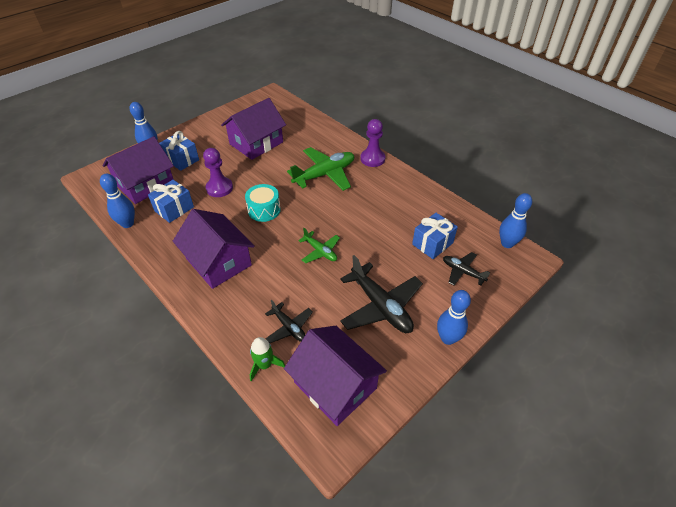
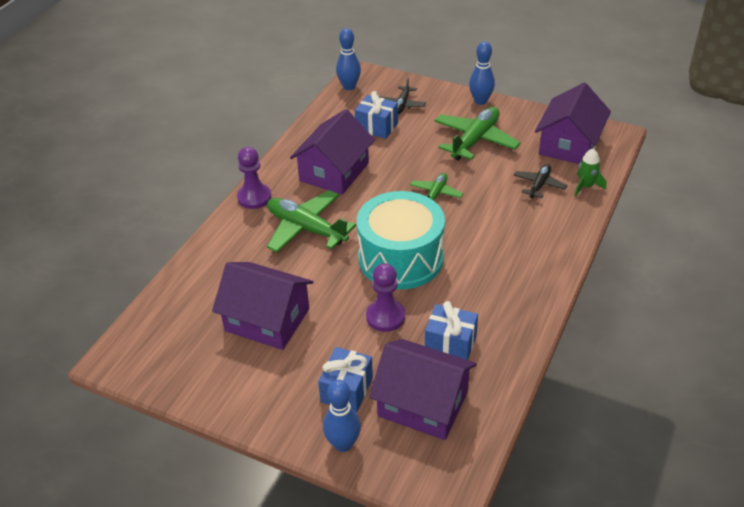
camera: 110 degrees left, 5 degrees down
(127, 224) = (505, 378): blue bowling pin -> none
(218, 261) = (502, 263): purple house -> purple house (334, 172)
(264, 210) = (401, 258): turquoise drum -> turquoise drum, size x1.96
(380, 306) = (475, 140): black plane -> green plane

